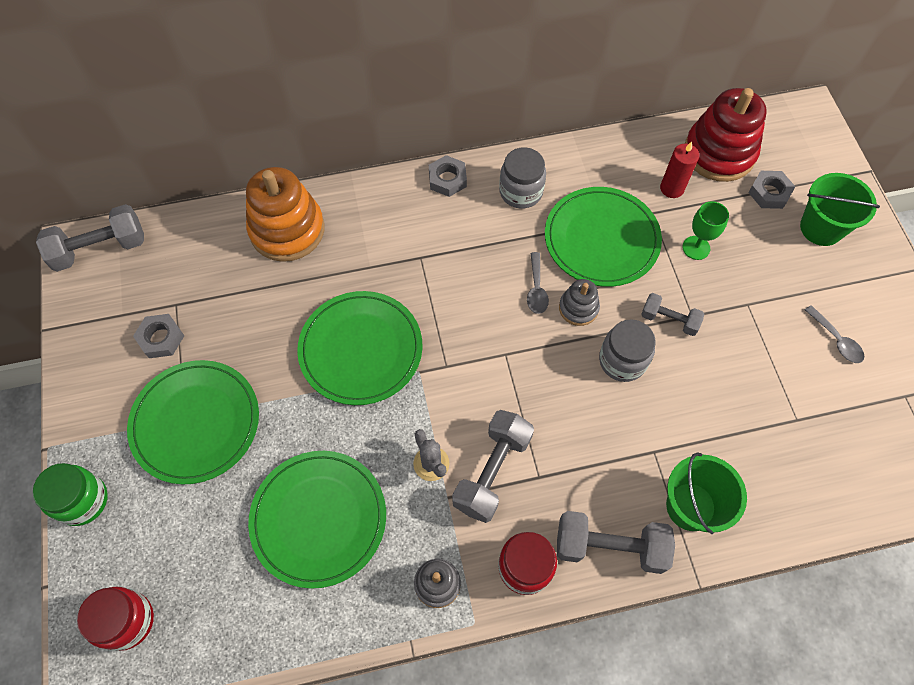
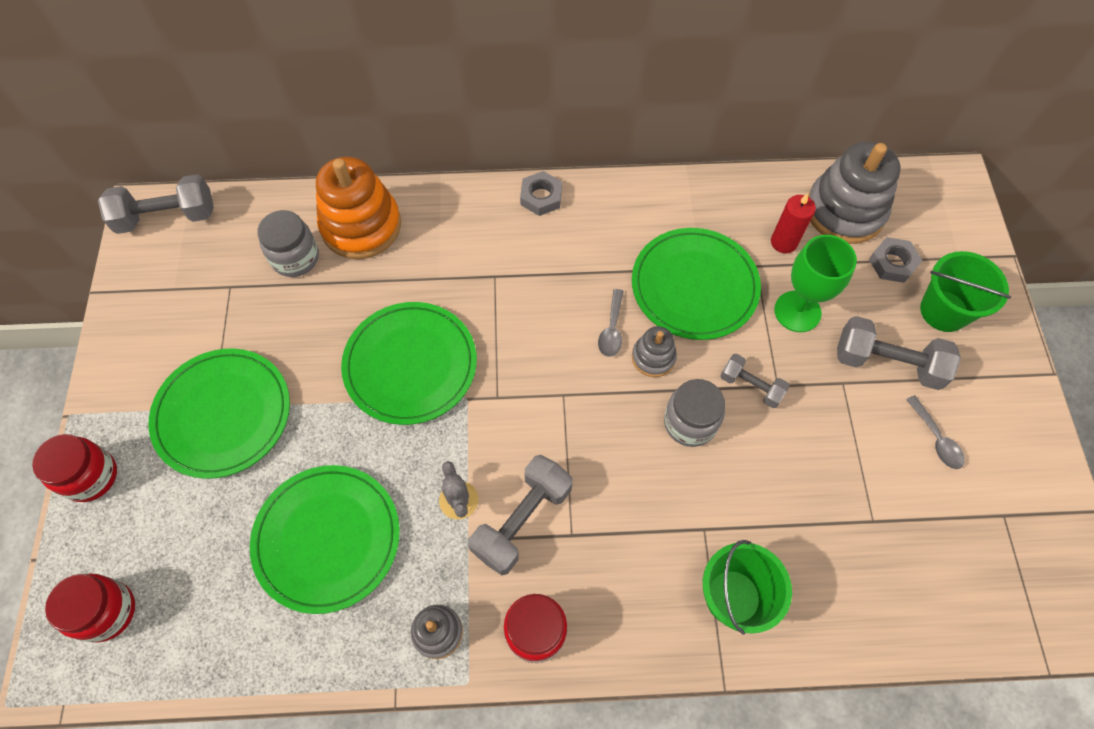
camera: 10 degrees right, 0 degrees up
(82, 500) = (91, 476): green jar -> red jar
(161, 338) = (207, 320): grey nut -> none
(521, 192) = (617, 222): grey jar -> grey jar (295, 258)
(609, 546) = (633, 626): grey dumbbell -> grey dumbbell (887, 363)
(696, 248) = (797, 311): green goblet -> green goblet, size x1.51
(719, 153) = (844, 211): red stacking toy -> grey stacking toy

